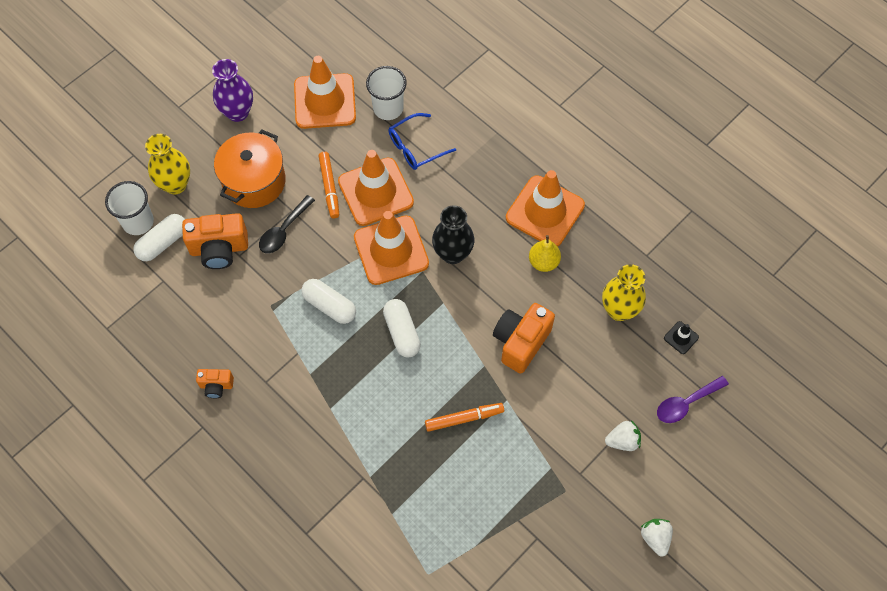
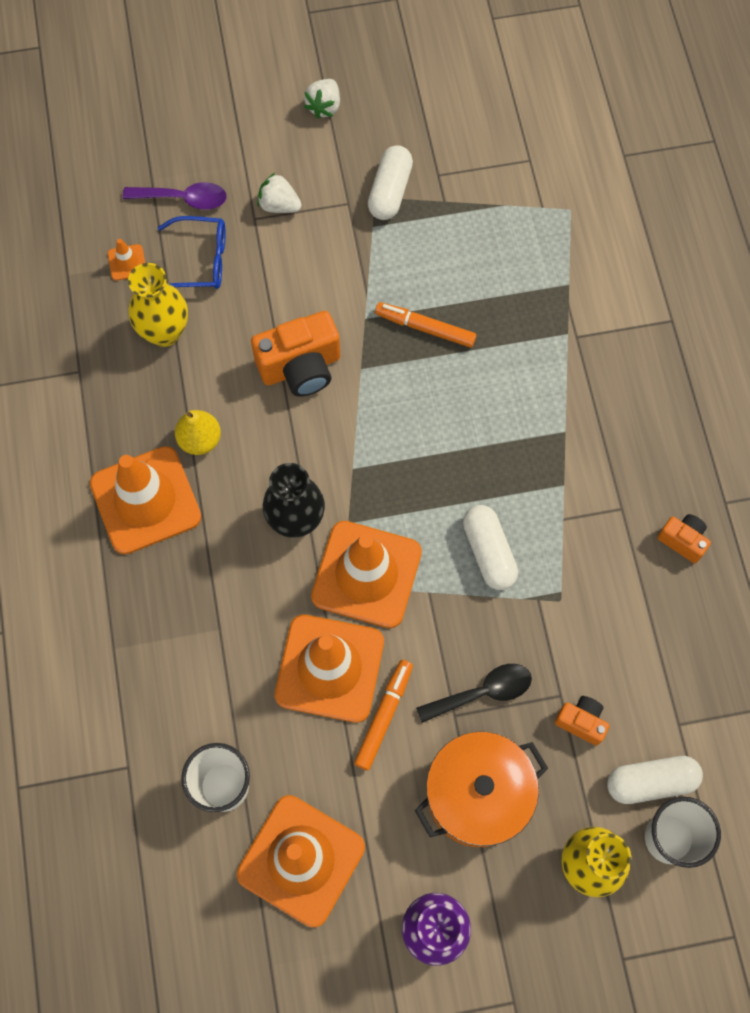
camera: 145 degrees left, 5 degrees up
(219, 249) = (581, 722): orange camera -> orange camera, size x0.54
(402, 332) = (425, 464): white capsule -> white capsule (390, 191)
(416, 147) = (231, 698): blue glasses -> blue glasses (199, 260)
(681, 337) = (127, 262): black traffic cone -> orange traffic cone

